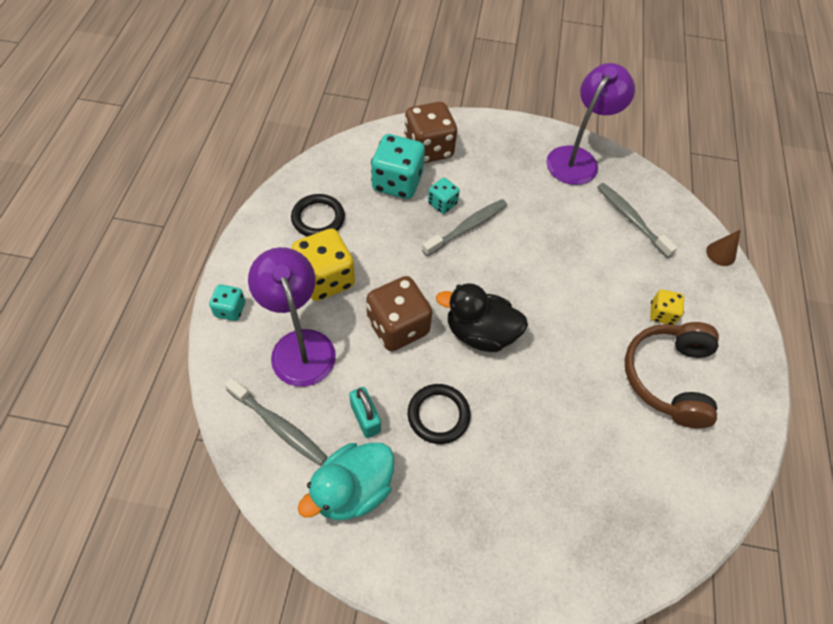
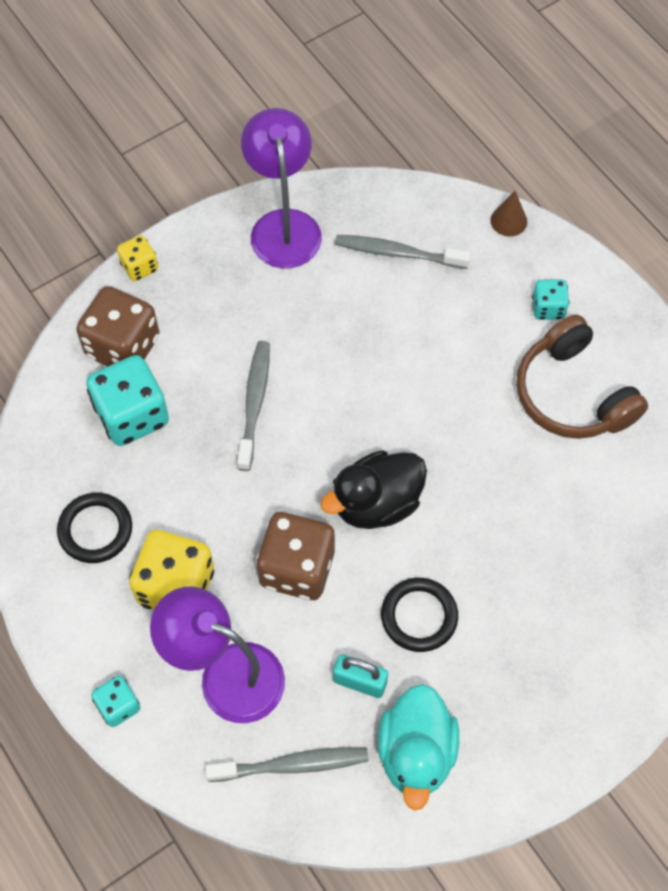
camera: 40 degrees left, 5 degrees up
(442, 203) = (203, 398): turquoise dice -> turquoise dice (548, 308)
(661, 314) = (513, 334): yellow dice -> yellow dice (139, 267)

